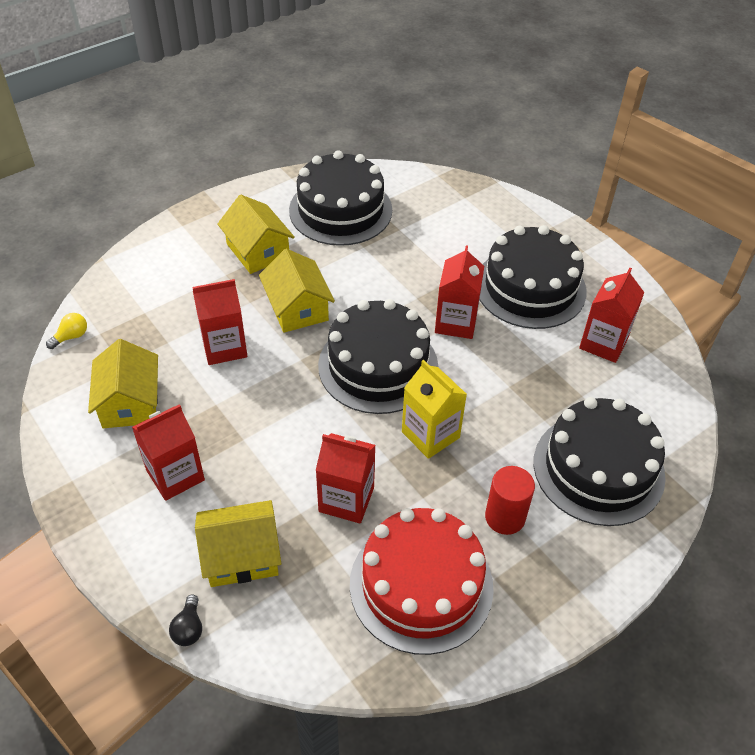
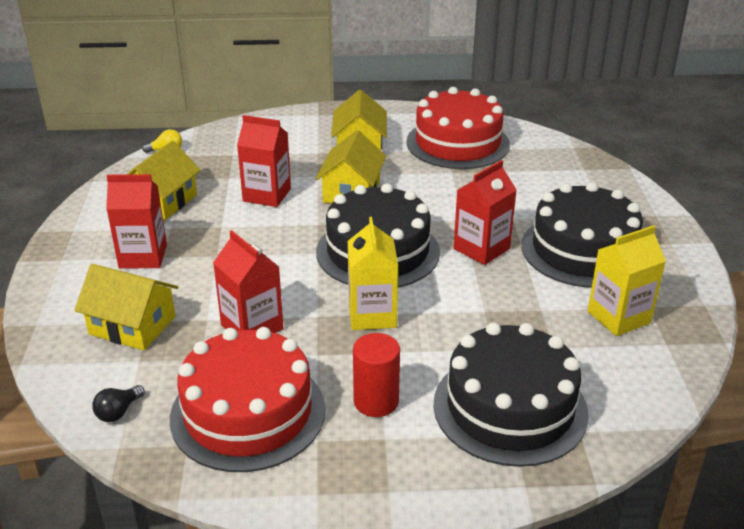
camera: 35 degrees right, 15 degrees down
(189, 628) = (44, 352): black light bulb -> black light bulb (118, 412)
(340, 210) = (458, 143): black cake -> red cake
(603, 343) = (619, 317): red carton -> yellow carton

